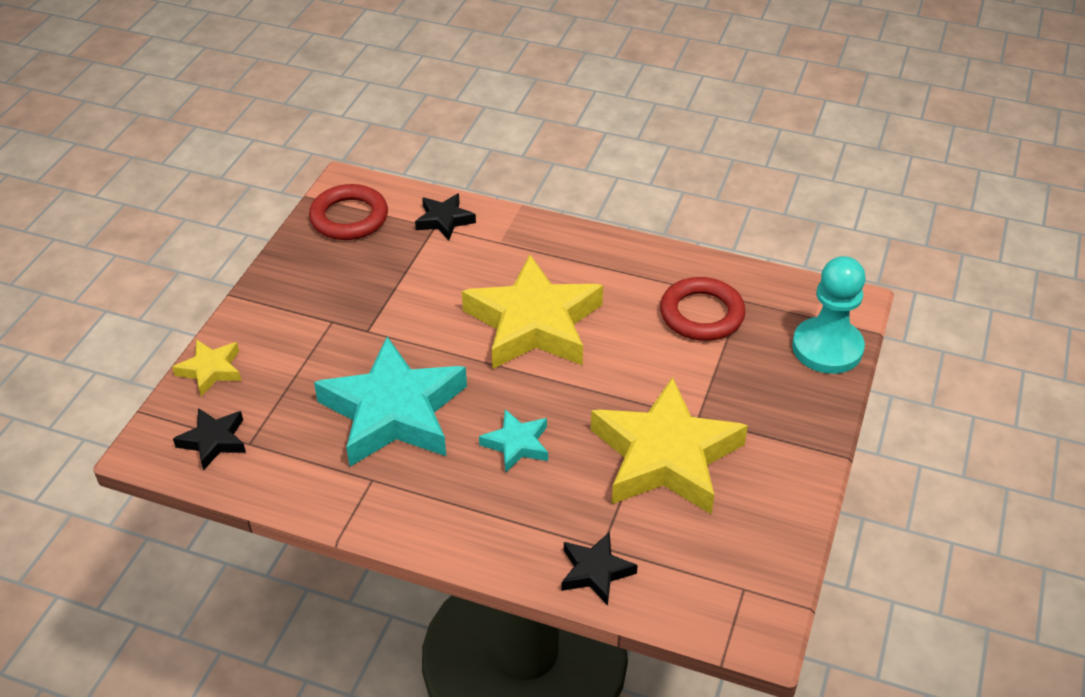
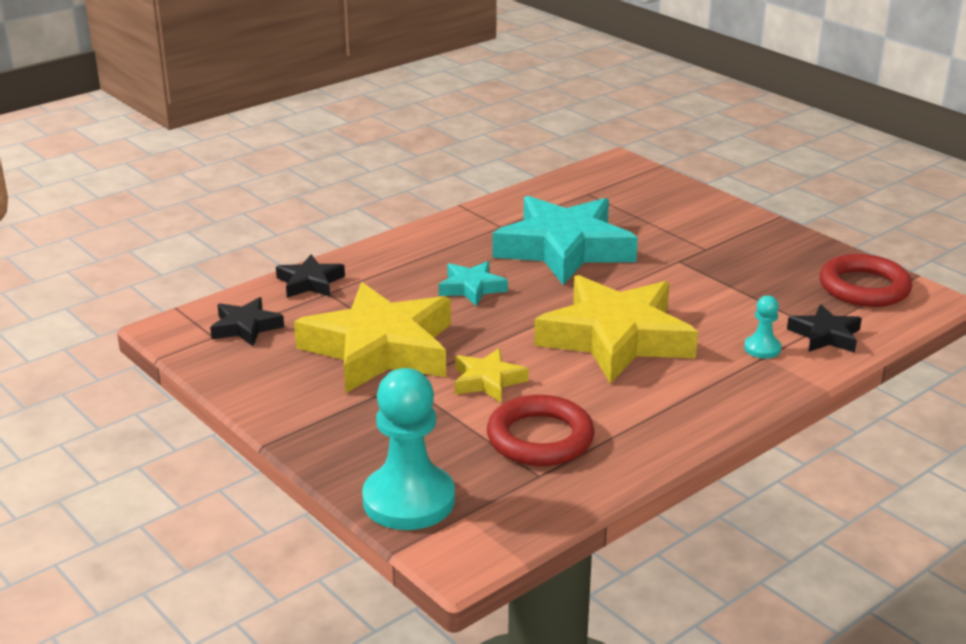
camera: 120 degrees right, 15 degrees down
(211, 370) = (685, 193): yellow star -> yellow star (487, 381)
(213, 441) = (602, 182): black star -> black star (246, 327)
(488, 245) = (762, 348): none -> turquoise pawn

